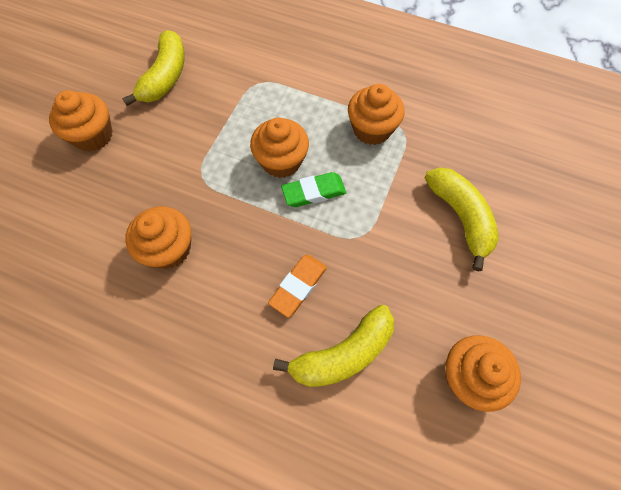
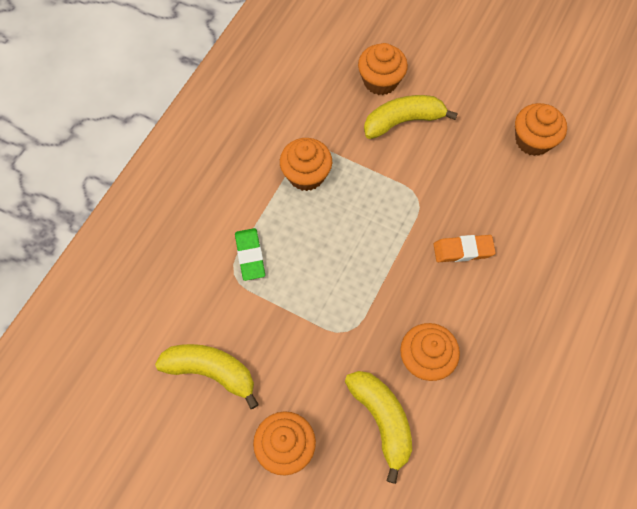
camera: 85 degrees left, 0 degrees up
(281, 161) = (335, 256): orange cupcake -> orange cupcake (380, 81)
(298, 286) = (463, 250): orange eraser -> orange eraser turned 45 degrees counterclockwise
(314, 192) = (372, 231): green eraser -> green eraser (250, 255)
(343, 354) = (519, 222): yellow banana -> yellow banana (382, 420)

